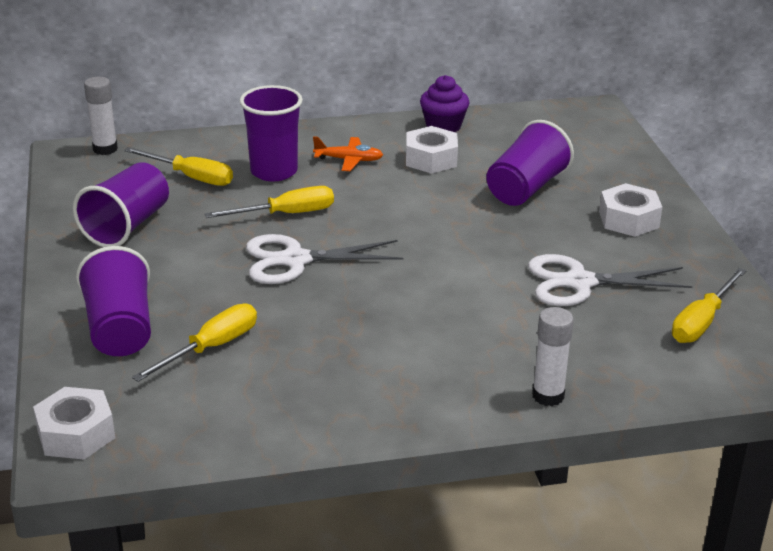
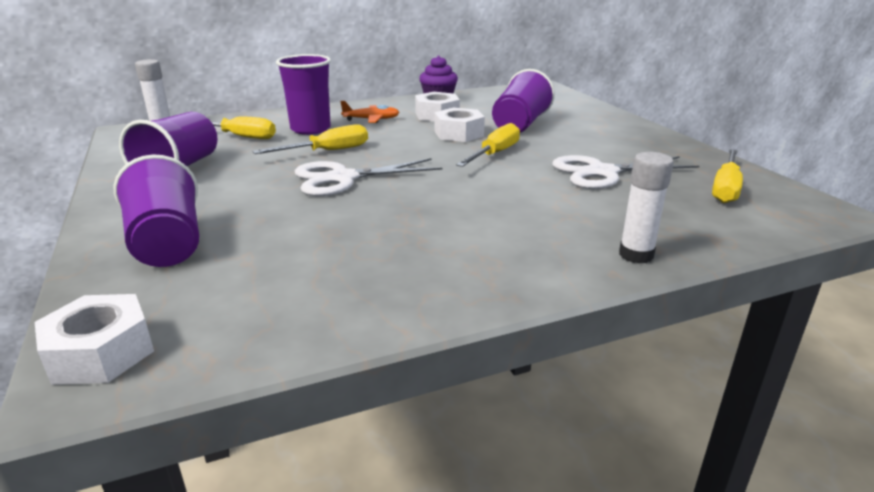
camera: 10 degrees left, 5 degrees down
(211, 348) = (270, 249): yellow screwdriver -> yellow screwdriver (494, 154)
(628, 220) = (612, 135): white nut -> white nut (458, 133)

